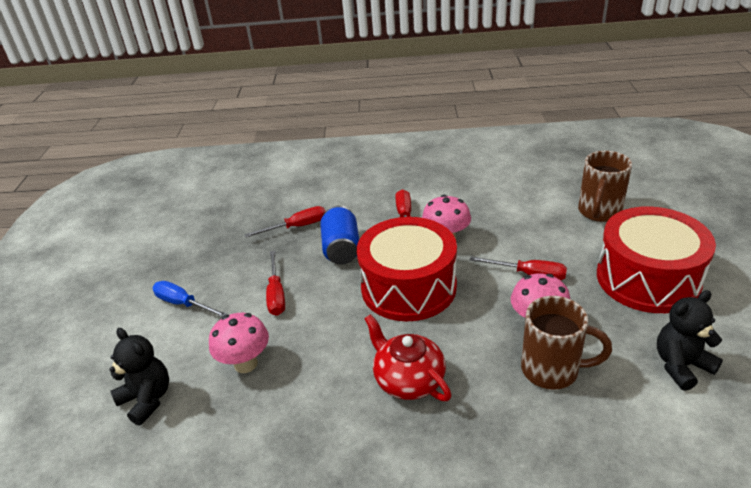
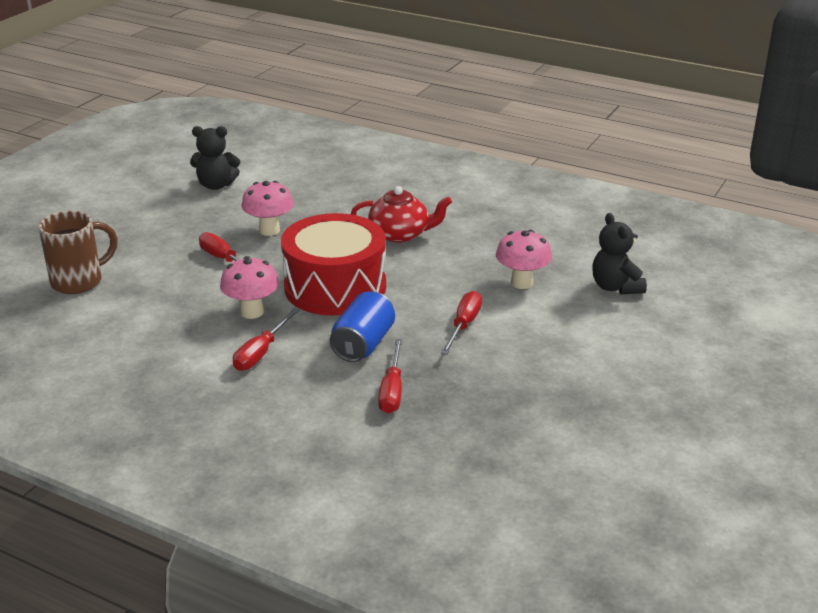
camera: 155 degrees left, 5 degrees down
(183, 304) = (565, 350): blue screwdriver -> none
(297, 227) = (392, 390): red screwdriver -> red screwdriver turned 90 degrees counterclockwise
(408, 379) = (400, 234): red teapot -> red teapot turned 75 degrees counterclockwise
(552, 370) = (297, 208): brown mug -> none
(647, 278) = (144, 226): red drum -> none

